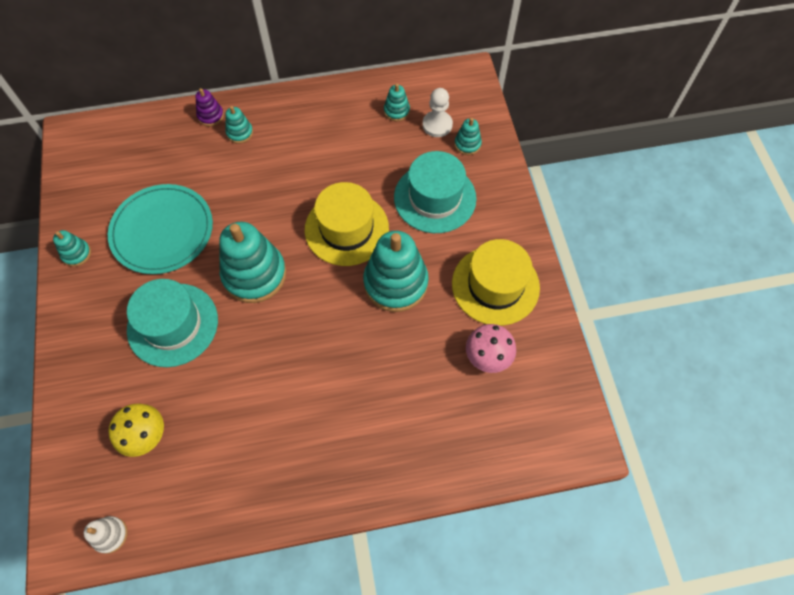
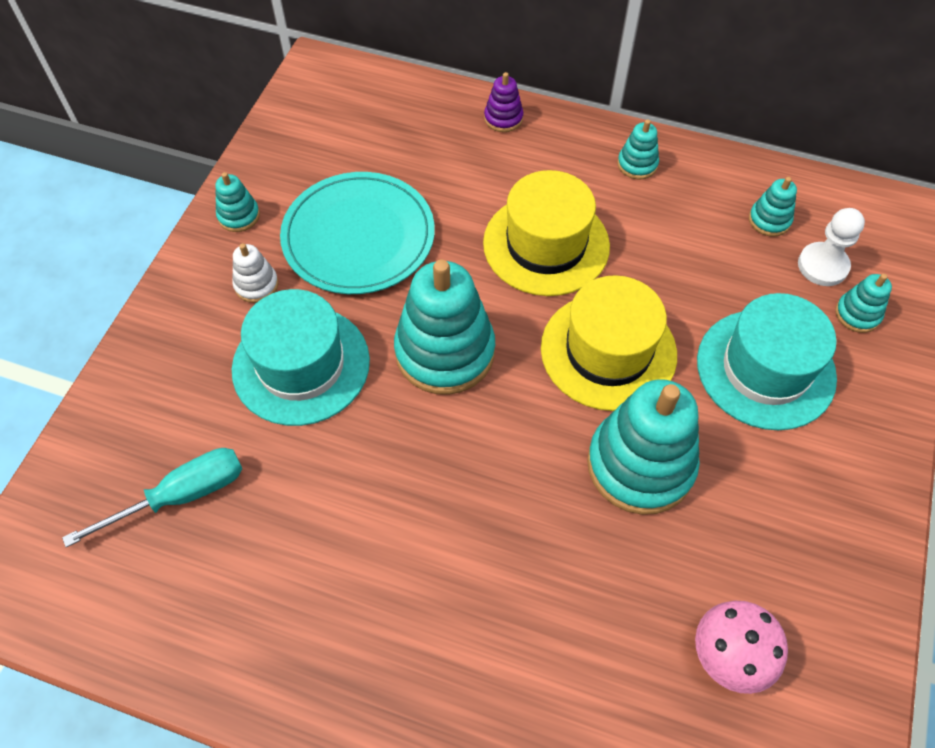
camera: 30 degrees right, 5 degrees down
(110, 535) = (59, 606): white stacking toy -> white stacking toy (256, 285)
(145, 435) = (181, 495): yellow mushroom -> turquoise screwdriver
(240, 133) = (529, 156): turquoise stacking toy -> turquoise stacking toy (637, 164)
(495, 285) = (798, 548): yellow hat -> yellow hat (546, 244)

